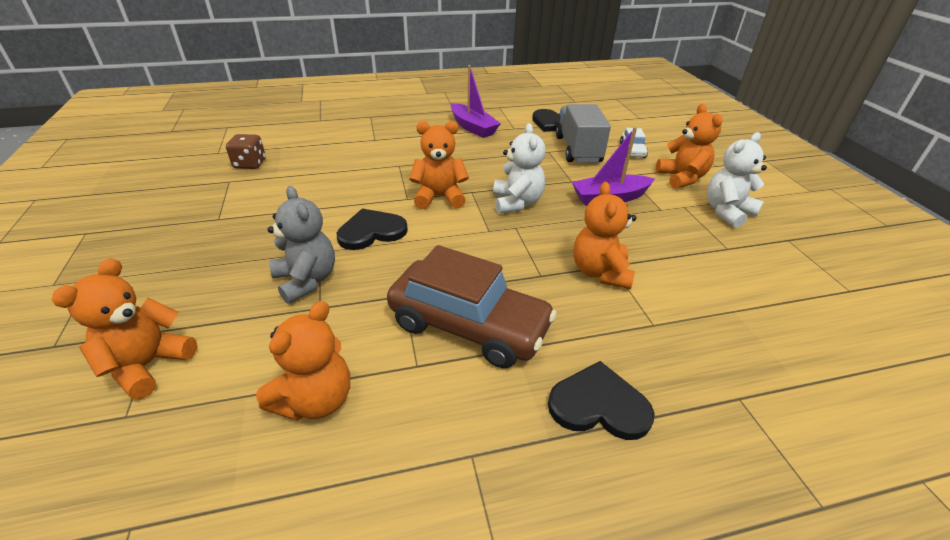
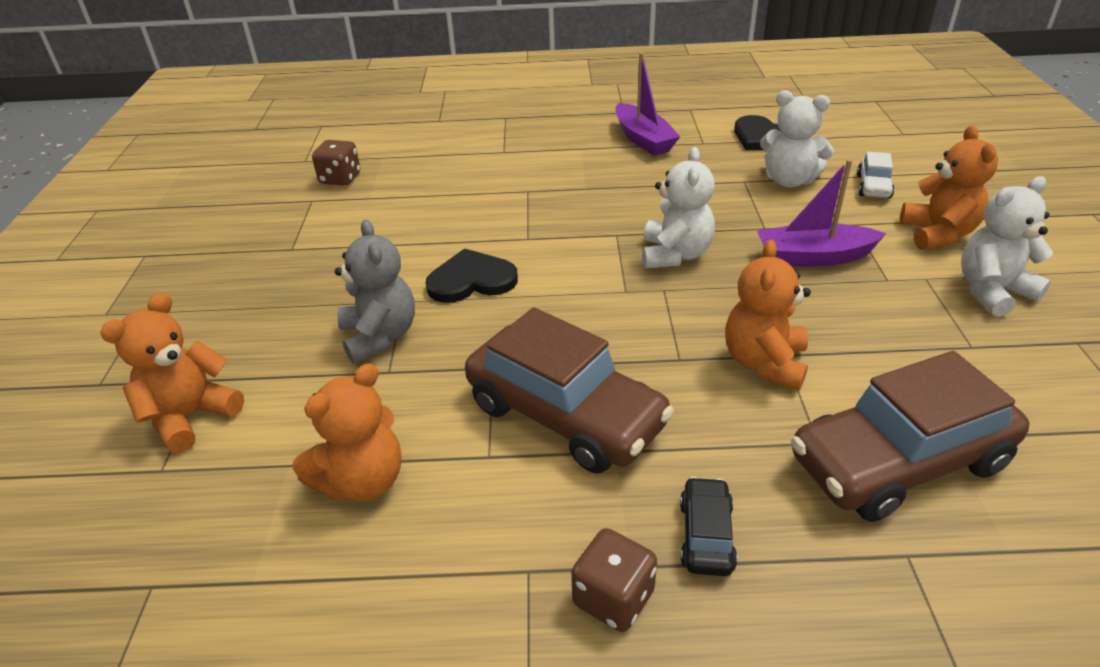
camera: 15 degrees right, 0 degrees up
(439, 197) = (570, 240): orange teddy bear -> none
(544, 467) = (613, 598): none -> brown dice
(578, 149) = (789, 180): grey truck -> white teddy bear
(599, 405) = (706, 535): black heart -> black car
(710, 332) = (898, 462): none -> brown car

